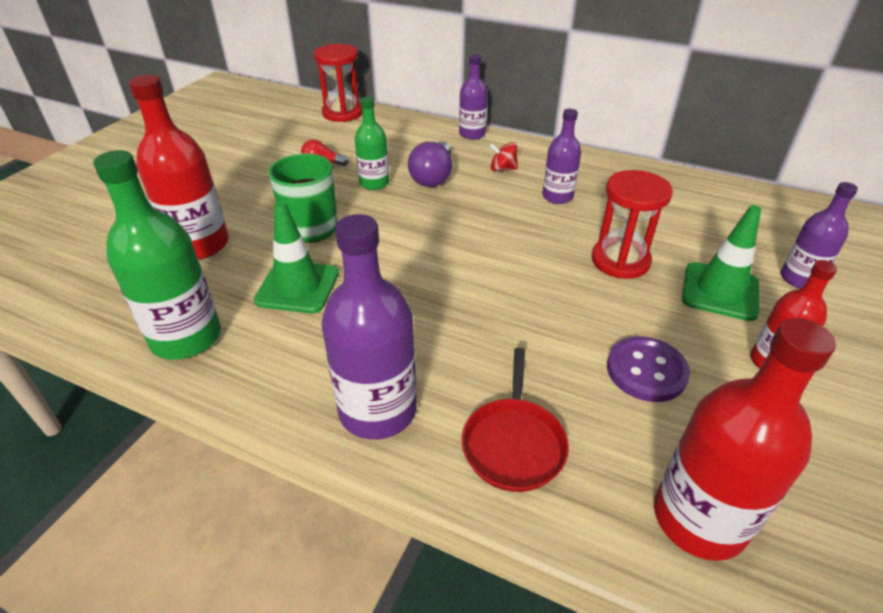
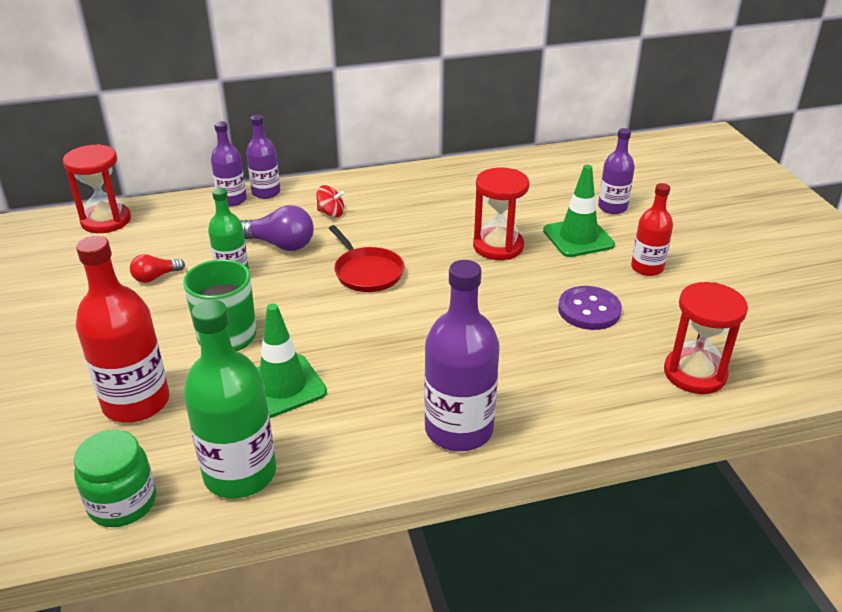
camera: 40 degrees left, 5 degrees down
(101, 311) = (122, 503): none -> green jar
(433, 177) = (280, 244): purple light bulb -> purple light bulb turned 45 degrees counterclockwise
(502, 169) = (331, 213): red spinning top -> red spinning top turned 135 degrees counterclockwise
(514, 444) = (564, 396): red pan -> red pan (367, 272)
(557, 196) = (401, 218): purple bottle -> purple bottle (232, 200)
(699, 518) = (694, 373): red bottle -> red hourglass

